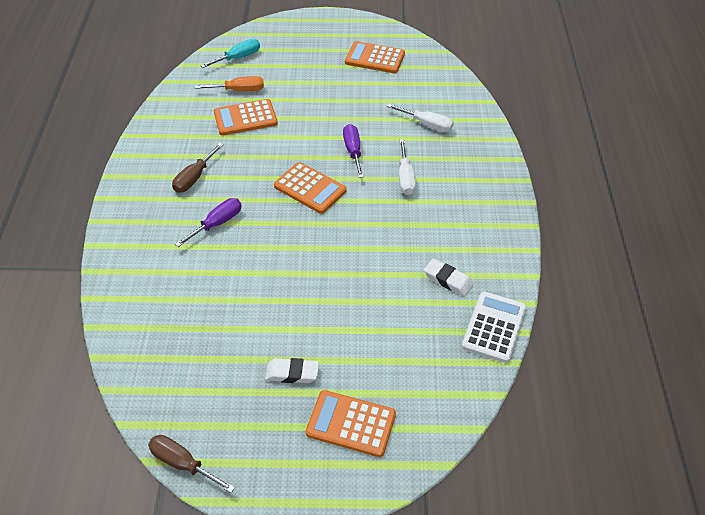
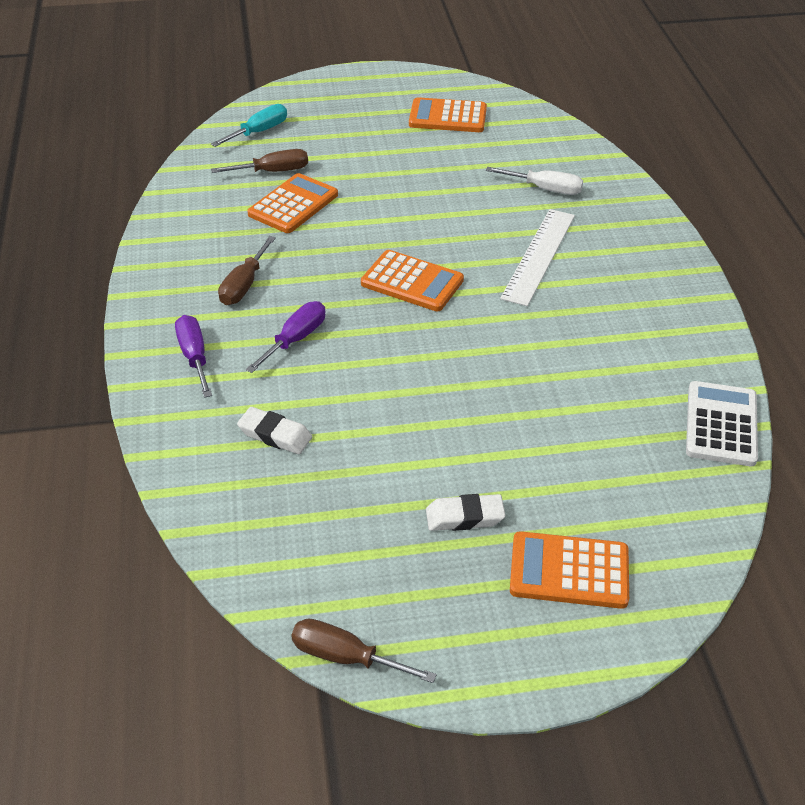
camera: 10 degrees left, 5 degrees down
(239, 90) = (273, 171): orange screwdriver -> brown screwdriver
(245, 118) = (293, 204): orange calculator -> orange calculator turned 150 degrees clockwise
(353, 151) = (456, 230): purple screwdriver -> purple screwdriver (194, 356)
(405, 178) = (538, 256): white screwdriver -> white ruler
(448, 280) = (639, 374): white eraser -> white eraser (275, 435)

